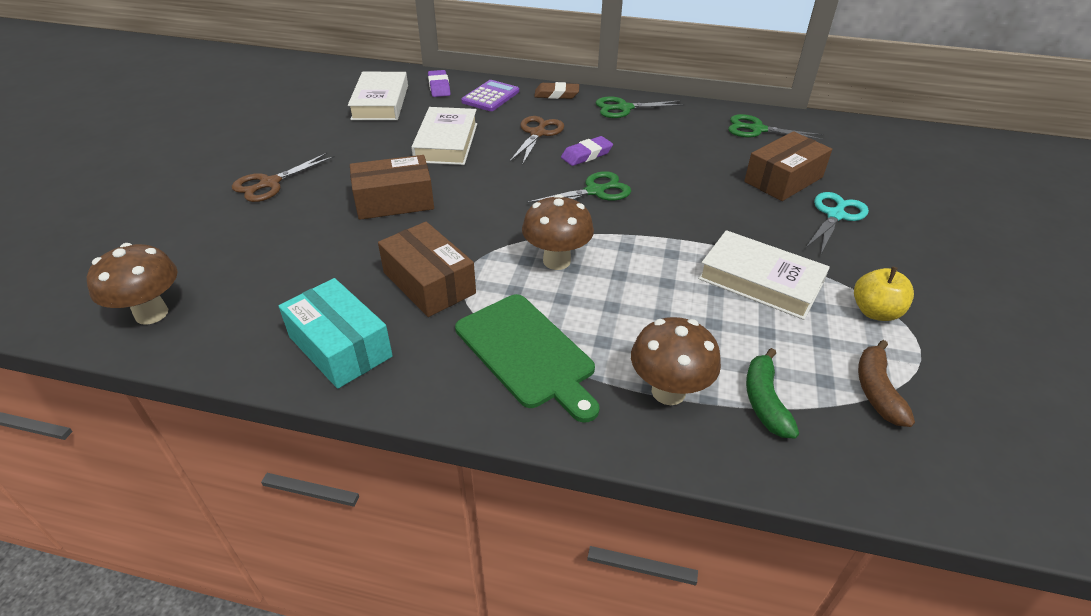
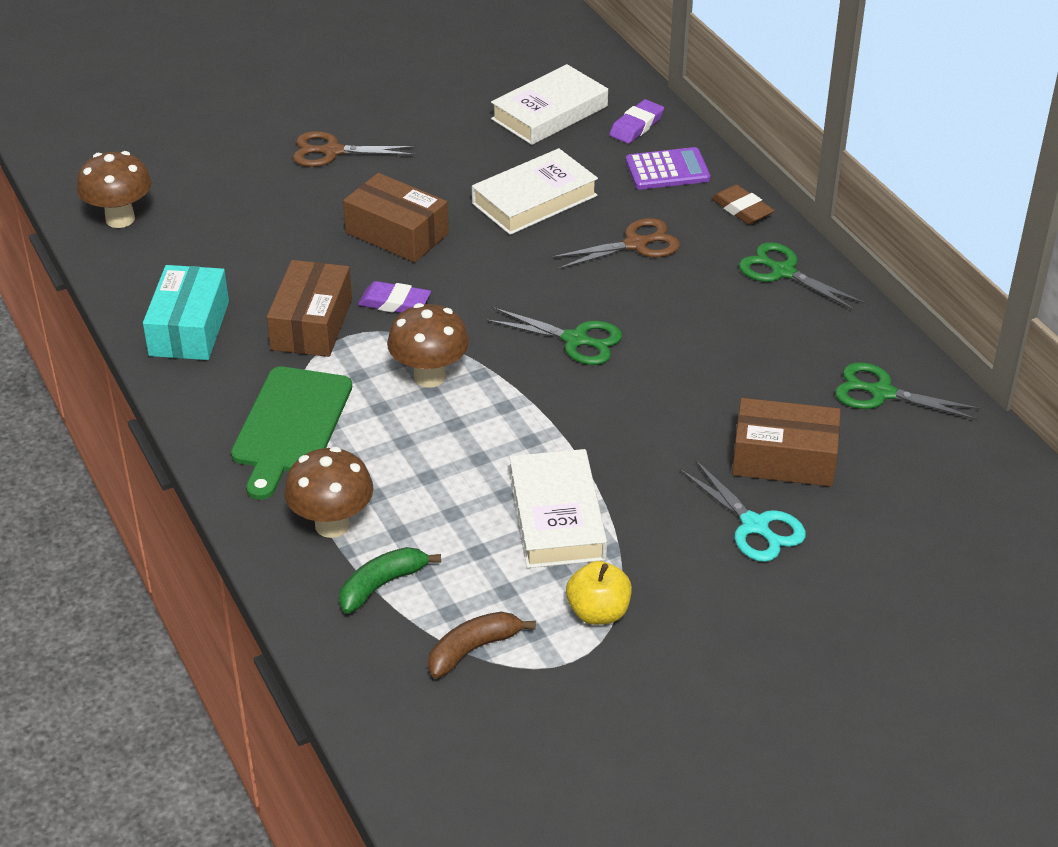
camera: 50 degrees right, 0 degrees up
(586, 155) = (639, 299): purple eraser -> purple eraser (394, 303)
(757, 129) = (882, 393): green scissors -> green scissors turned 45 degrees counterclockwise
(835, 215) = (754, 525): turquoise scissors -> turquoise scissors turned 60 degrees clockwise

